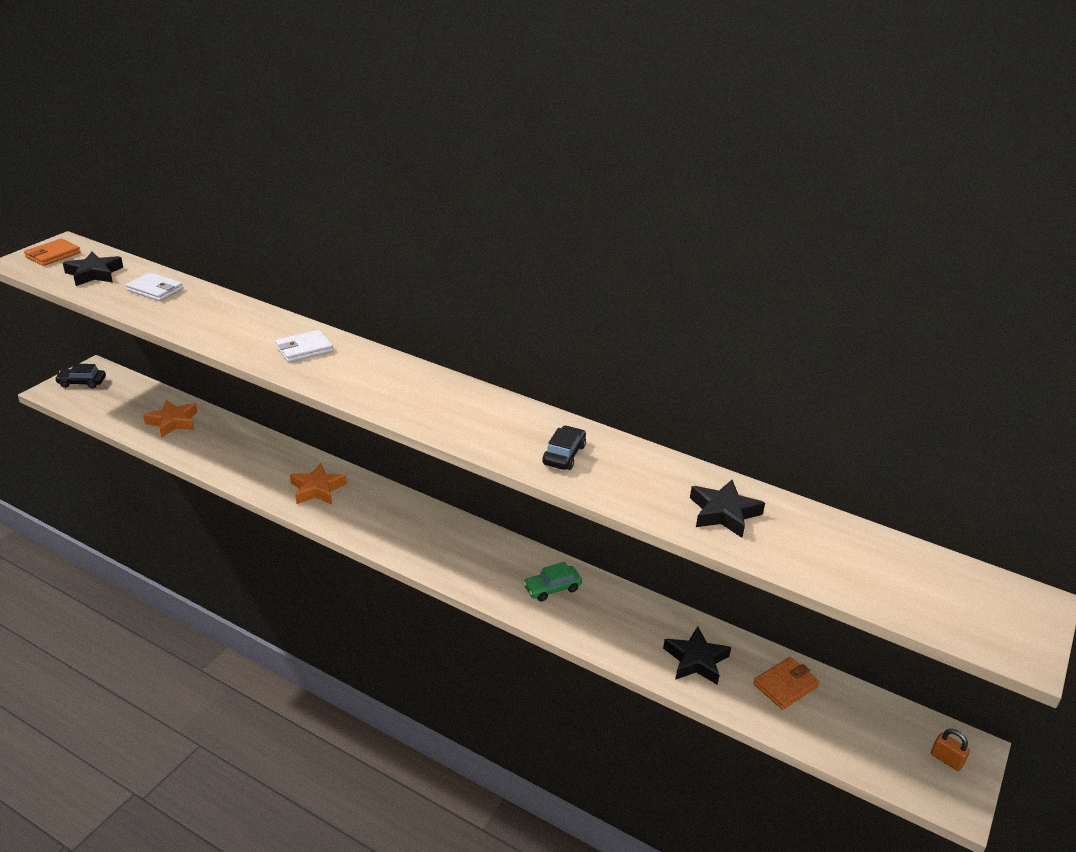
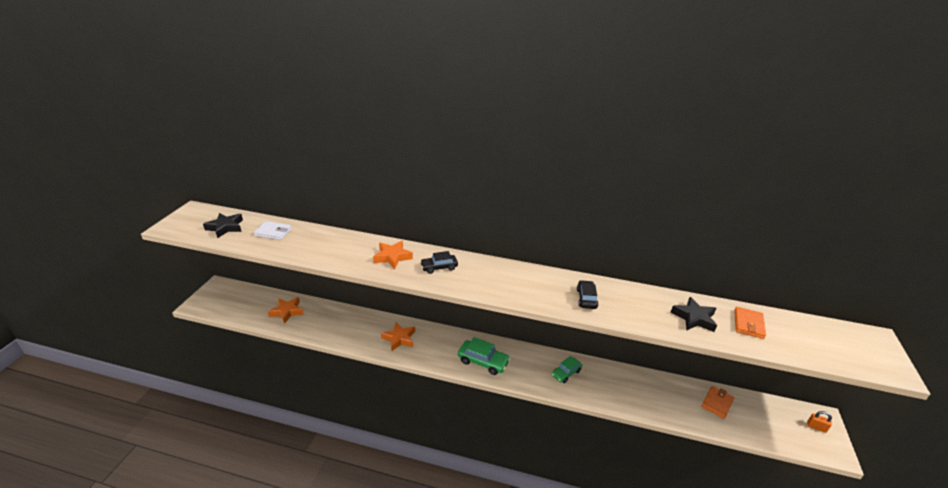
camera: 15 degrees left, 0 degrees up
(53, 255) = (189, 218): orange wallet -> orange wallet (748, 324)
(82, 382) = (213, 296): black car -> black car (439, 267)
(304, 349) = (392, 257): white wallet -> orange star
(428, 545) = (483, 361): none -> green car
(696, 660) = (665, 399): black star -> none

